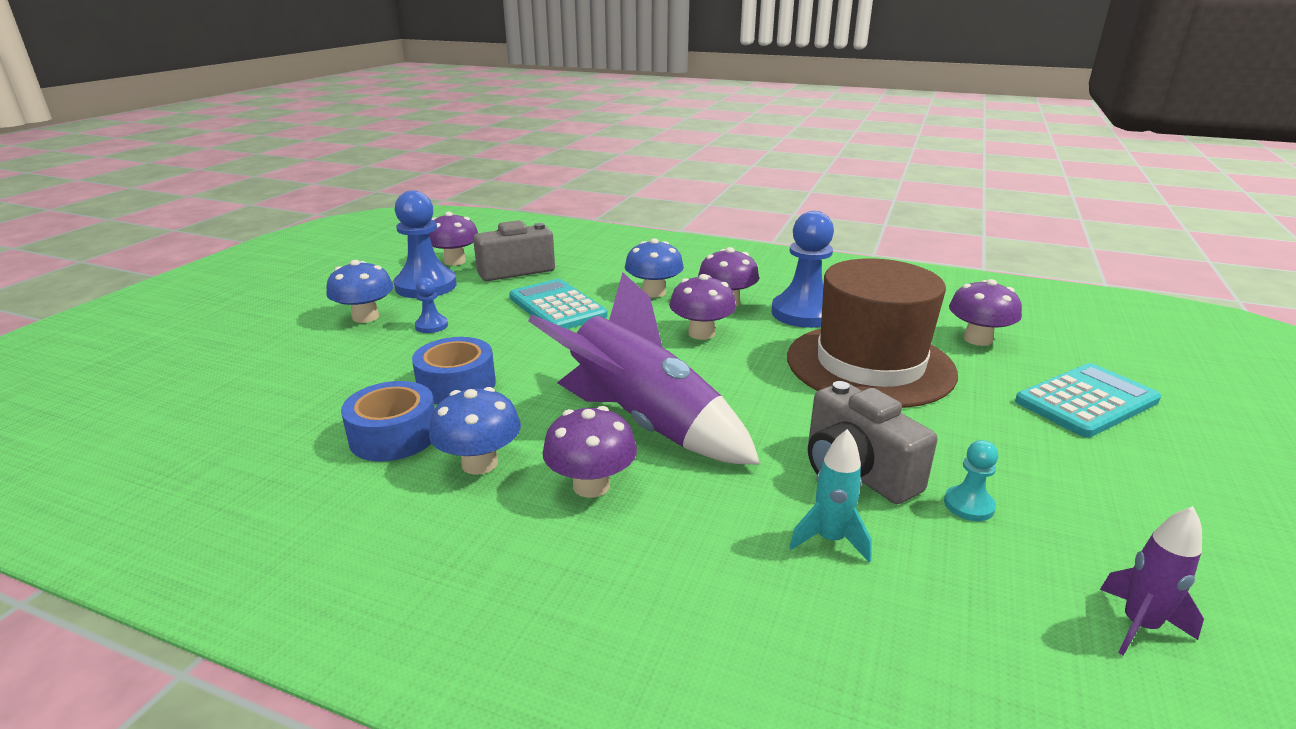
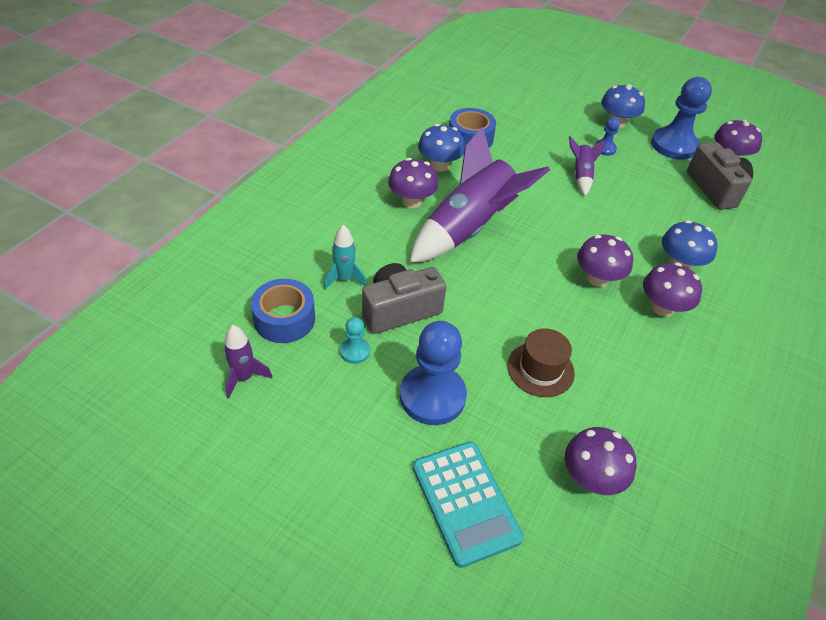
camera: 95 degrees right, 20 degrees up
(456, 385) = (523, 158): blue tape -> blue tape (284, 319)
(497, 341) = (581, 176): none -> purple rocket
(557, 307) = (642, 206): turquoise calculator -> none
(804, 313) = (644, 356): blue pawn -> blue pawn (432, 396)
(870, 365) = (540, 369): brown hat -> brown hat, size x0.48

